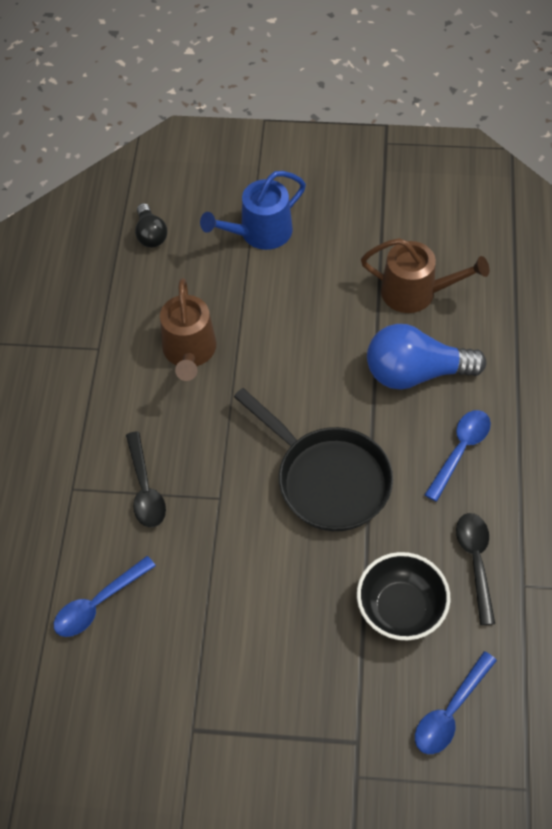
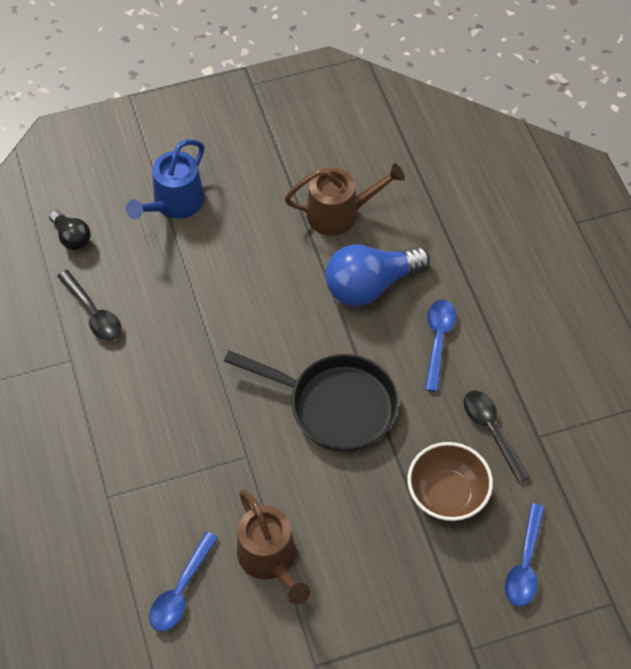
camera: 25 degrees left, 0 degrees up
(145, 488) = (176, 472): black spoon -> black spoon (93, 313)
(189, 351) = (159, 334): brown watering can -> brown watering can (270, 559)
(401, 609) = (447, 494): black bowl -> brown bowl

